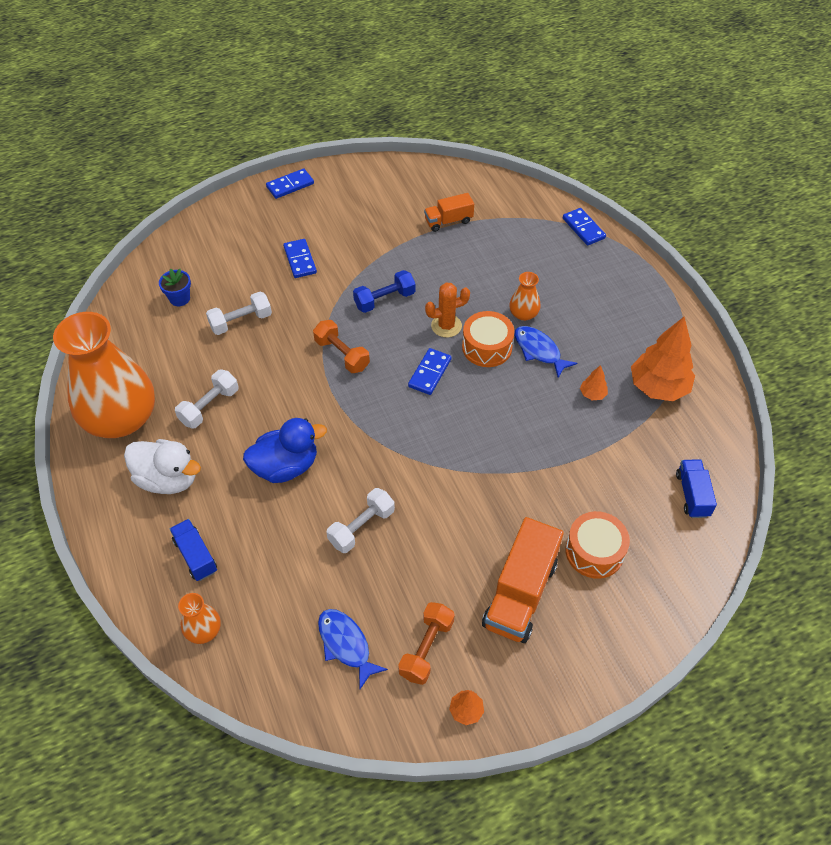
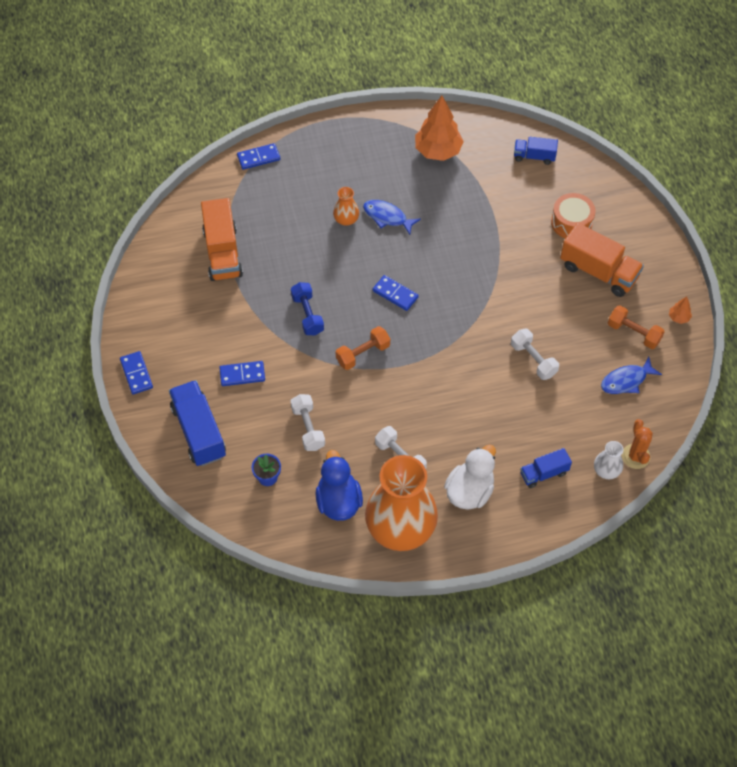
camera: 80 degrees left, 5 degrees up
(203, 630) = (606, 470): orange vase -> white vase
(229, 239) = (199, 432): none -> blue truck
(286, 466) = (470, 405): blue duck -> blue duck (338, 501)
(446, 326) = (347, 275): orange cactus -> orange cactus (635, 456)
(448, 221) = (223, 253): orange truck -> orange truck, size x1.77
(487, 347) = (376, 251): orange drum -> none
(539, 351) = (387, 217): blue fish -> blue fish turned 60 degrees clockwise
(592, 394) = (437, 192): orange tree -> none

